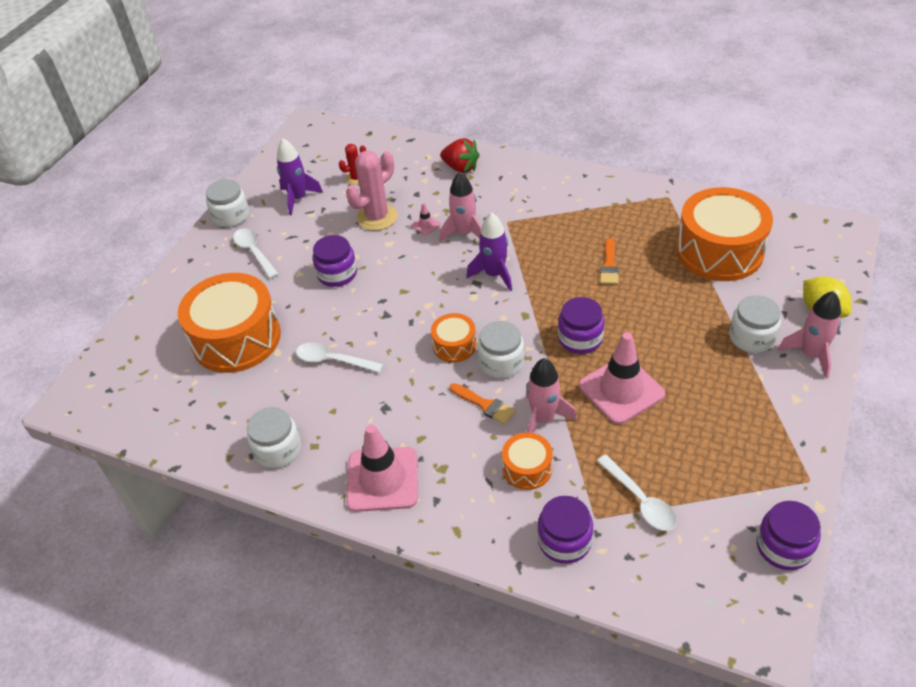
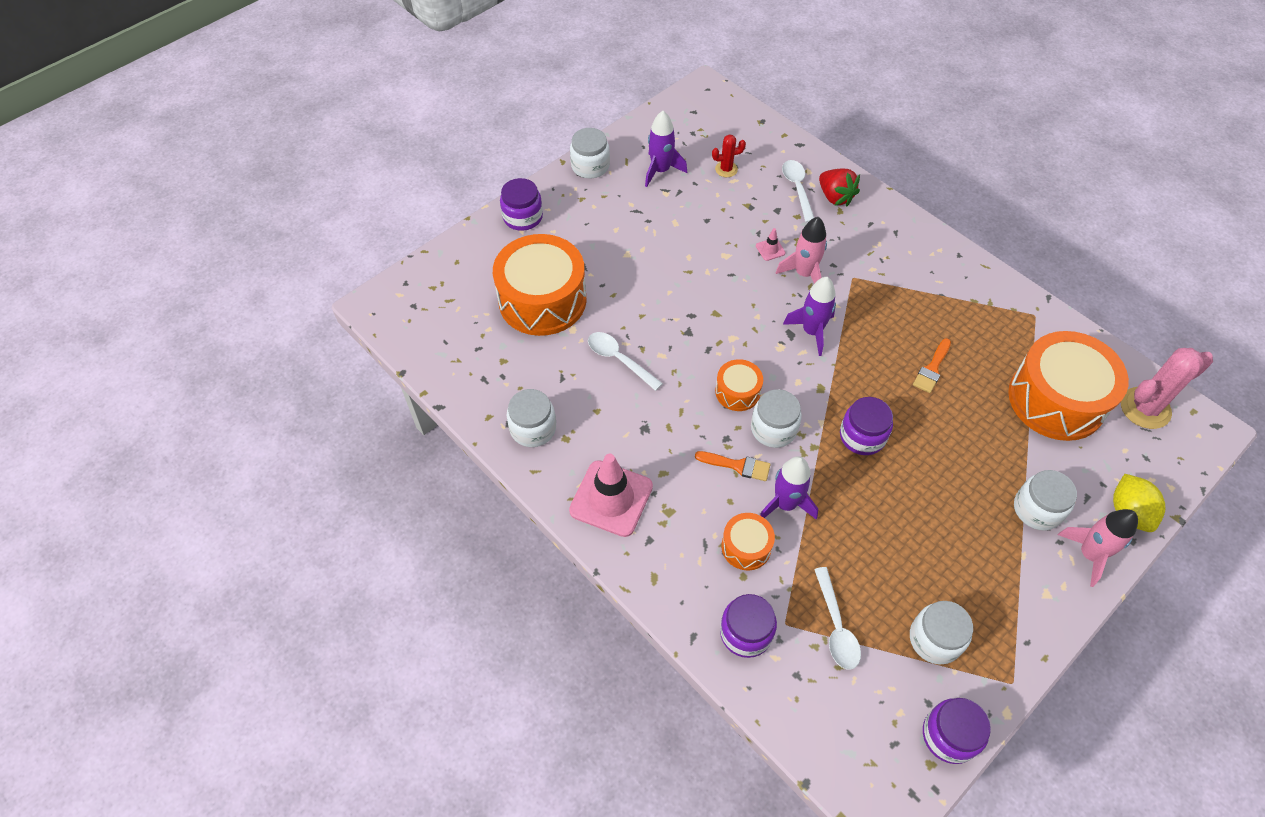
camera: 20 degrees right, 10 degrees up
(254, 252) = (595, 214): white spoon -> white spoon (797, 189)
(337, 274) = (662, 269): purple jar -> purple jar (523, 217)
(377, 217) = (727, 222): pink cactus -> pink cactus (1145, 408)
(485, 405) = (737, 466): orange brush -> orange brush turned 45 degrees counterclockwise
(543, 419) = (785, 504): pink rocket -> purple rocket
(621, 390) = (875, 507): pink traffic cone -> none
(728, 474) = (935, 639): none -> white jar

